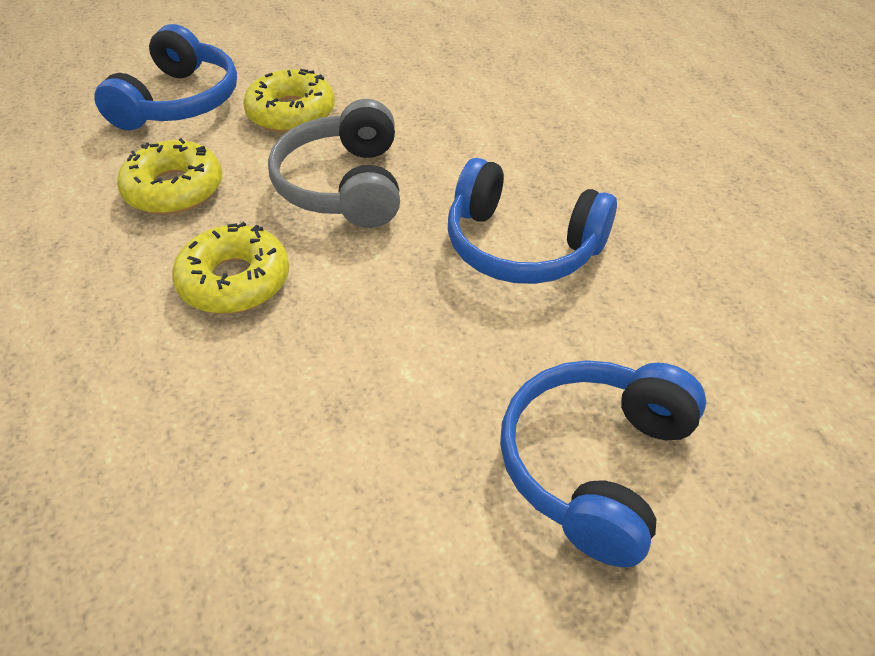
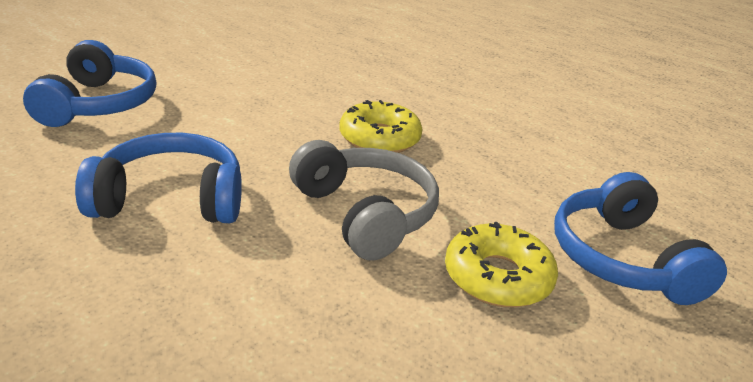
camera: 150 degrees right, 15 degrees down
(174, 189) = (498, 180): yellow donut -> none

